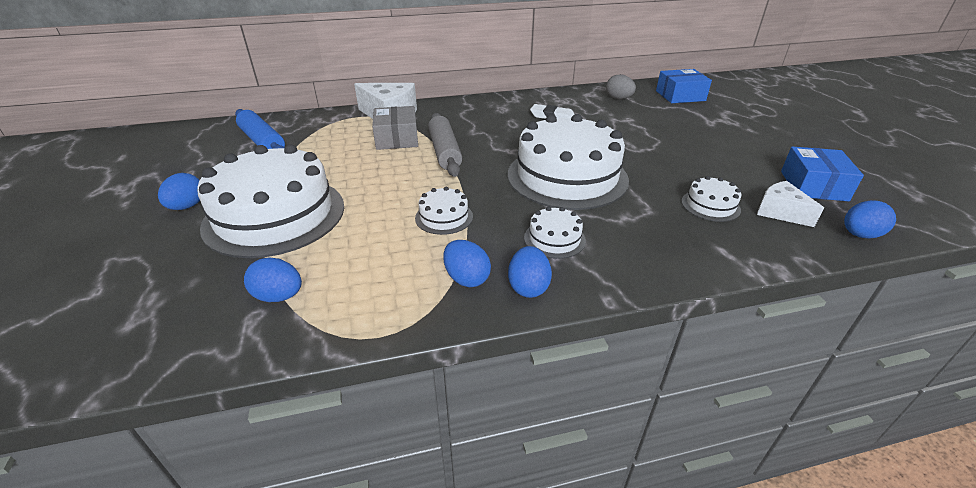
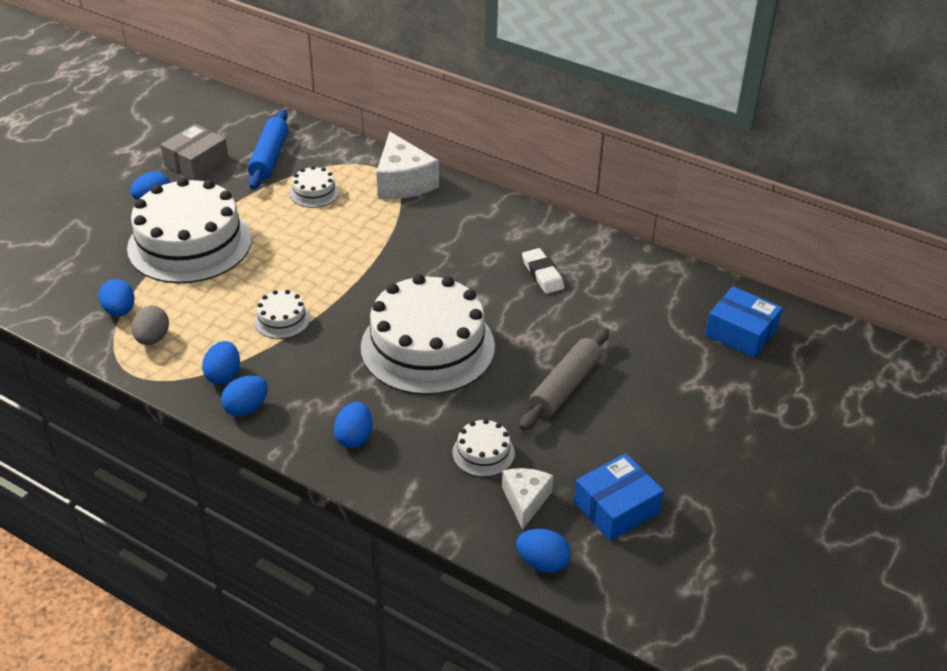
camera: 45 degrees right, 5 degrees up
(397, 138) = (367, 216): grey box -> grey box (196, 163)
(444, 152) = (379, 256): grey rolling pin -> grey rolling pin (564, 387)
(554, 239) = (320, 390): white cake -> white cake (314, 192)
(618, 98) = (660, 293): grey egg -> grey egg (152, 338)
(634, 250) = (354, 437): none -> blue egg

